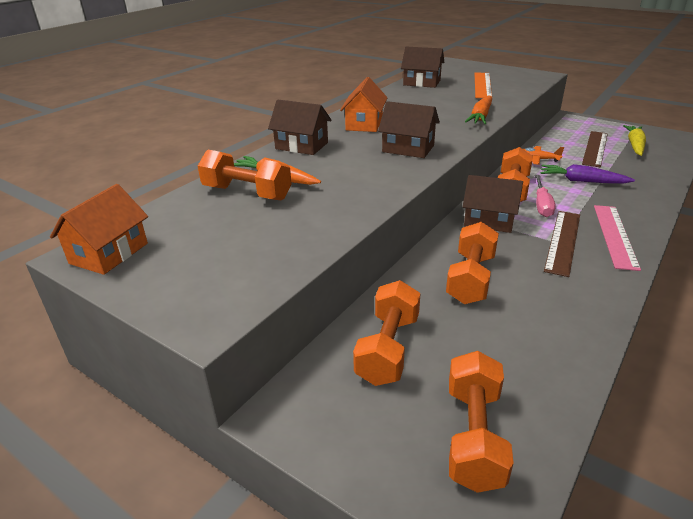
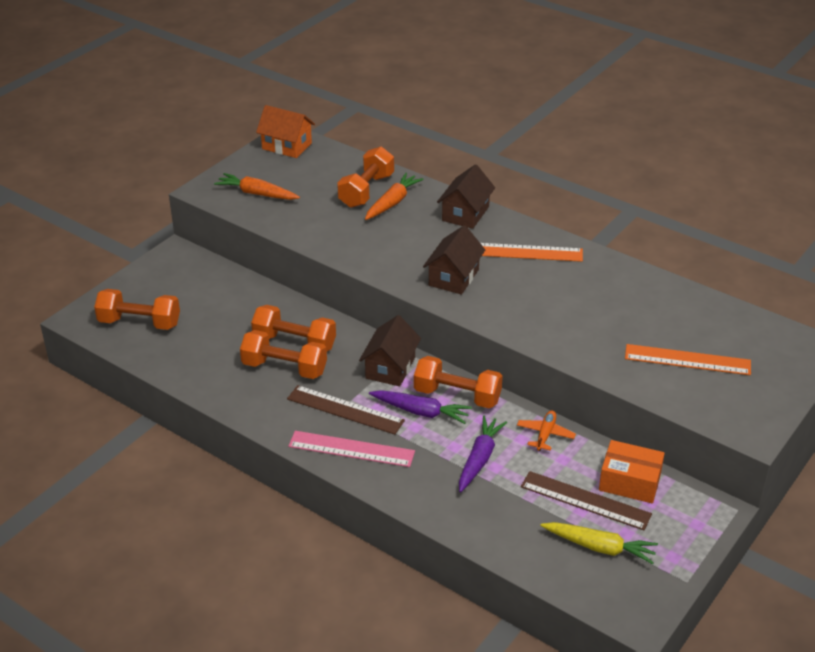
camera: 90 degrees right, 5 degrees up
(364, 124) = (526, 252): orange house -> orange ruler
(388, 348) = (221, 295): orange dumbbell -> orange dumbbell (284, 368)
(421, 83) = (693, 305): brown house -> none
(480, 117) = (551, 339): orange carrot -> orange carrot (257, 194)
(542, 205) = (421, 412): pink screwdriver -> purple carrot
(566, 136) = (629, 482): none -> orange box

